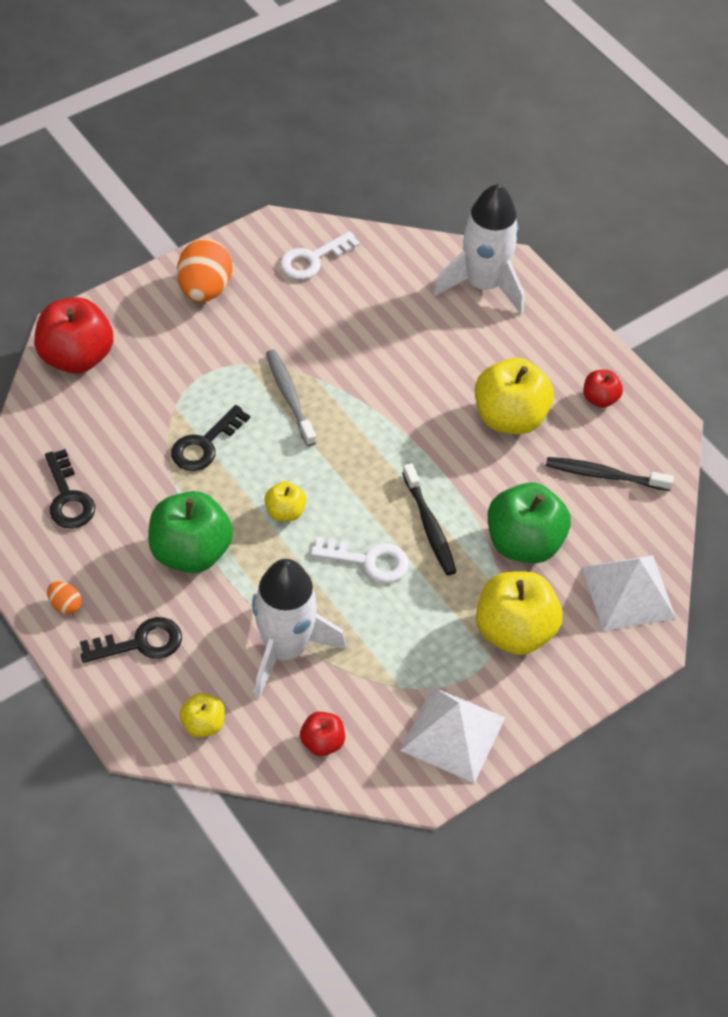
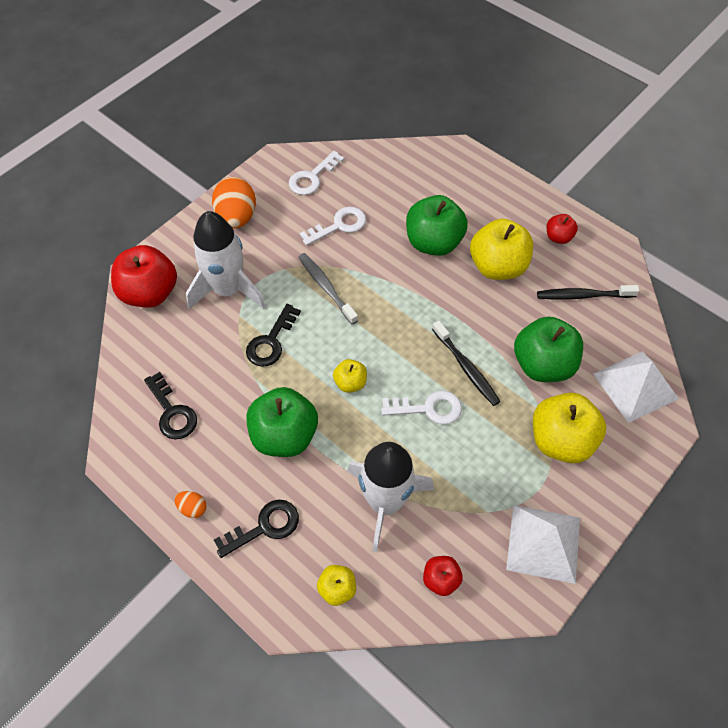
camera: 10 degrees left, 5 degrees up
(327, 326) = (338, 226): none -> white key
(439, 371) = (433, 242): none -> green apple
(483, 285) = (443, 170): white rocket -> white rocket (228, 290)

